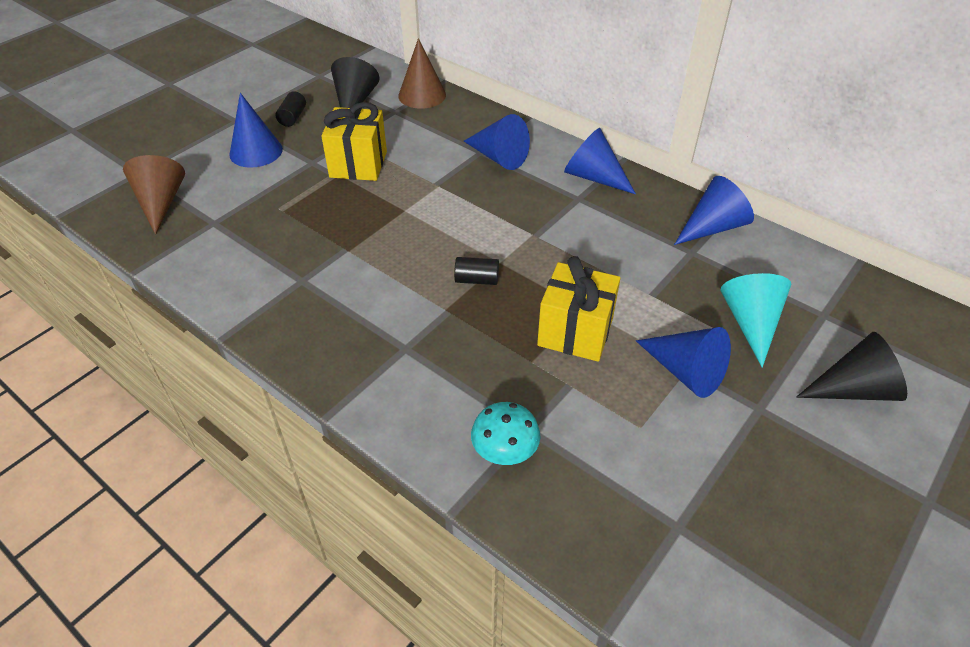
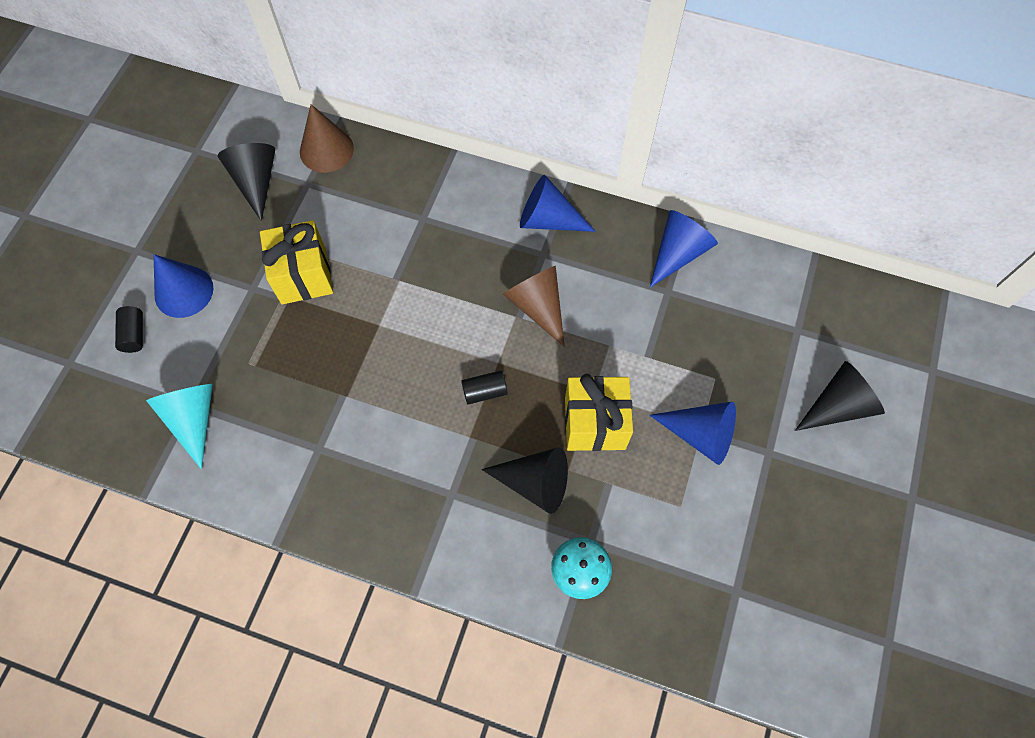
camera: 20 degrees left, 20 degrees up
(161, 203) = (119, 397): brown cone -> brown cone (537, 306)
(292, 117) = (198, 227): black cylinder -> black cylinder (134, 334)
(492, 362) = (534, 483): none -> black cone
(498, 157) = (444, 220): blue cone -> none
(751, 323) = (740, 361): turquoise cone -> turquoise cone (193, 419)

